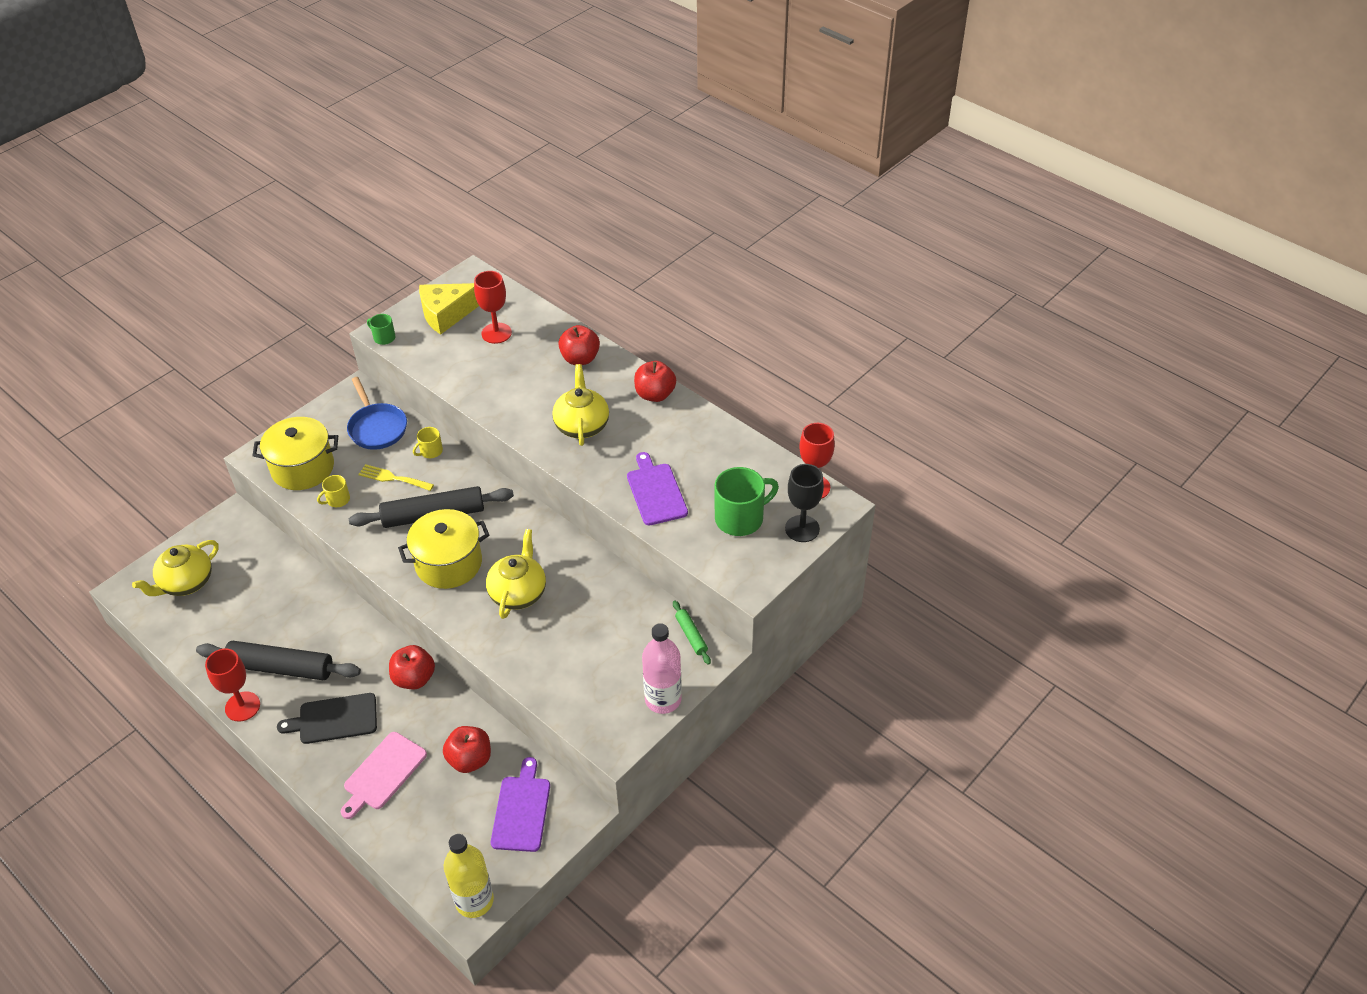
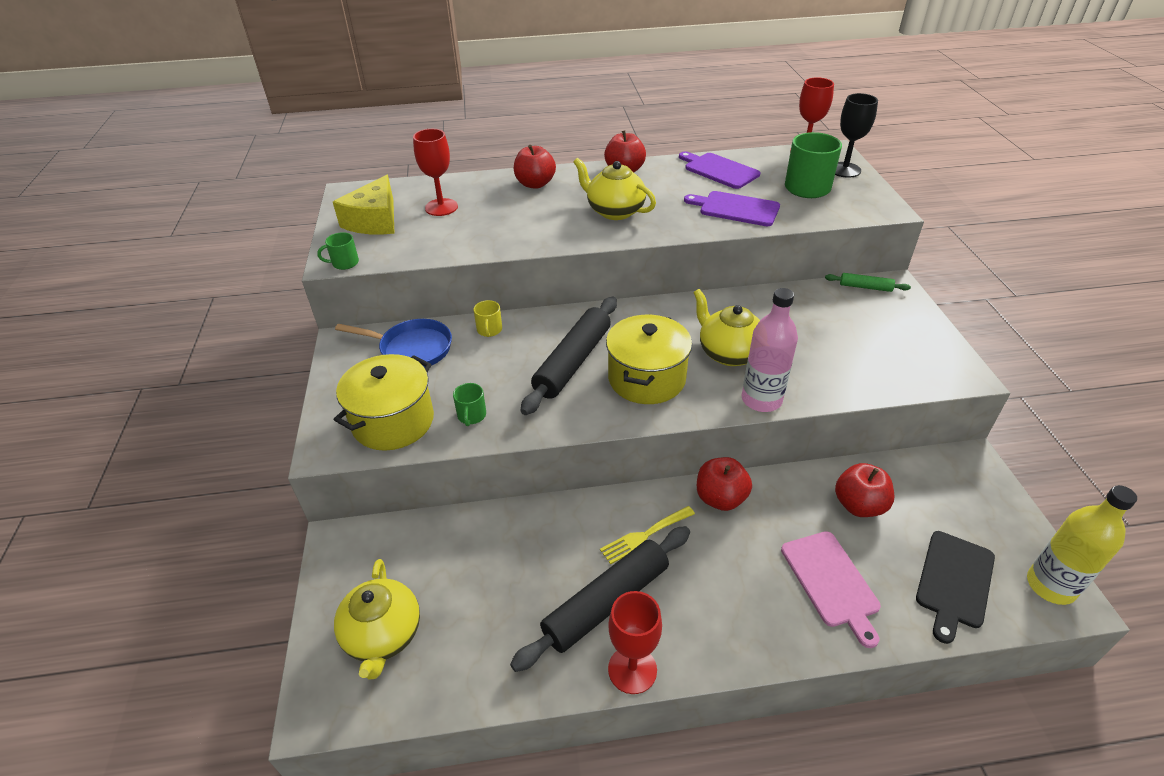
camera: 50 degrees left, 5 degrees down
(334, 719) = (722, 589): black cutting board -> black cutting board (954, 582)
(337, 500) = (471, 415): yellow mug -> green mug
(392, 478) = (491, 367): yellow fork -> yellow fork (644, 536)
(521, 810) = (947, 497): purple cutting board -> purple cutting board (719, 170)
(663, 699) = (928, 328): pink bottle -> pink bottle (761, 400)

